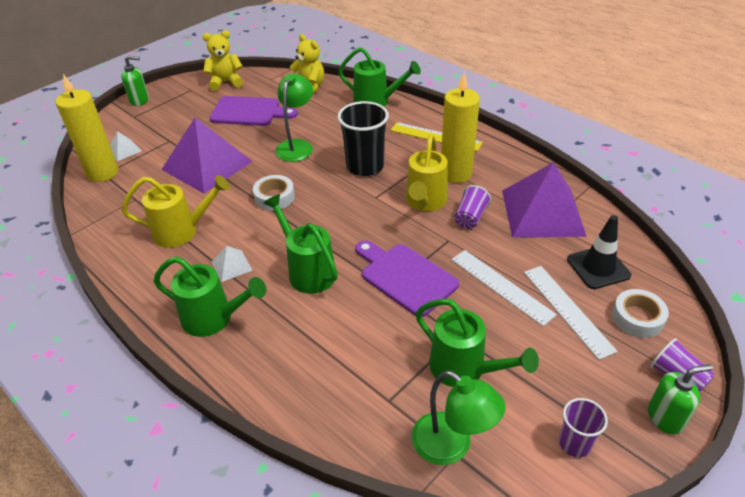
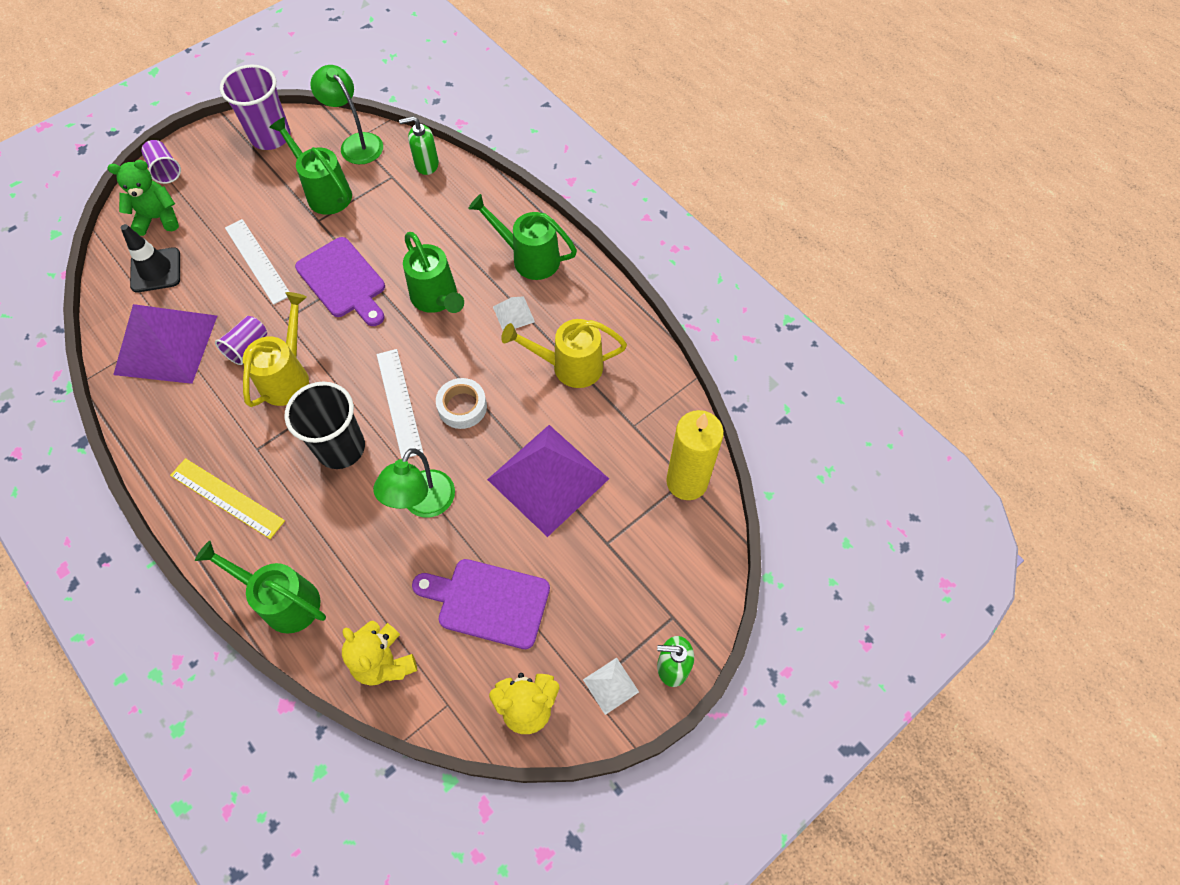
camera: 175 degrees left, 20 degrees up
(124, 150) = (669, 529): white pyramid -> white pyramid (610, 685)
(455, 174) = (232, 419): yellow candle -> none
(567, 310) = (212, 232): white ruler -> white ruler (399, 402)
(574, 443) = (270, 136): purple cup -> purple cup, size x1.80
(637, 318) = (158, 218): white tape -> green teddy bear
(665, 417) = (196, 145): green soap dispenser -> green soap dispenser (426, 164)

